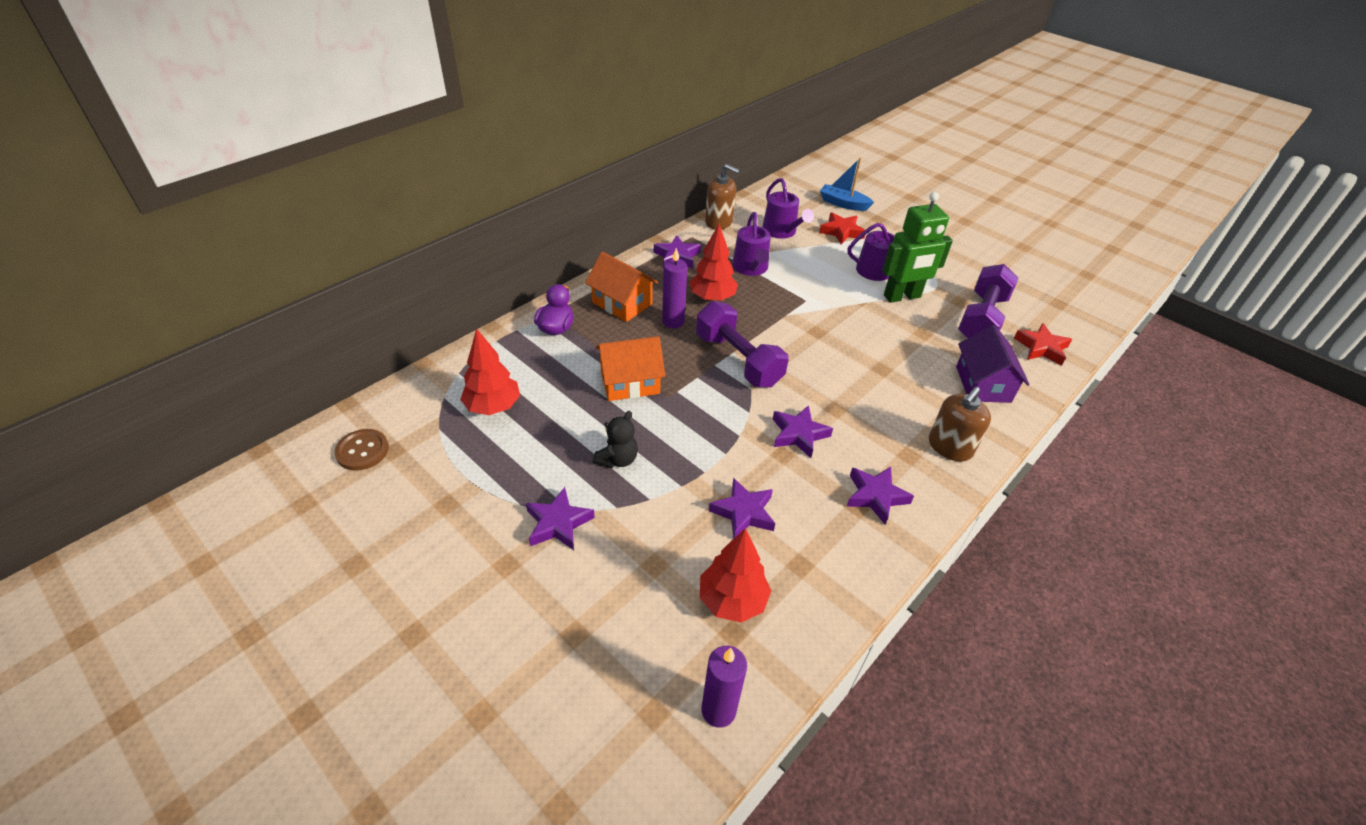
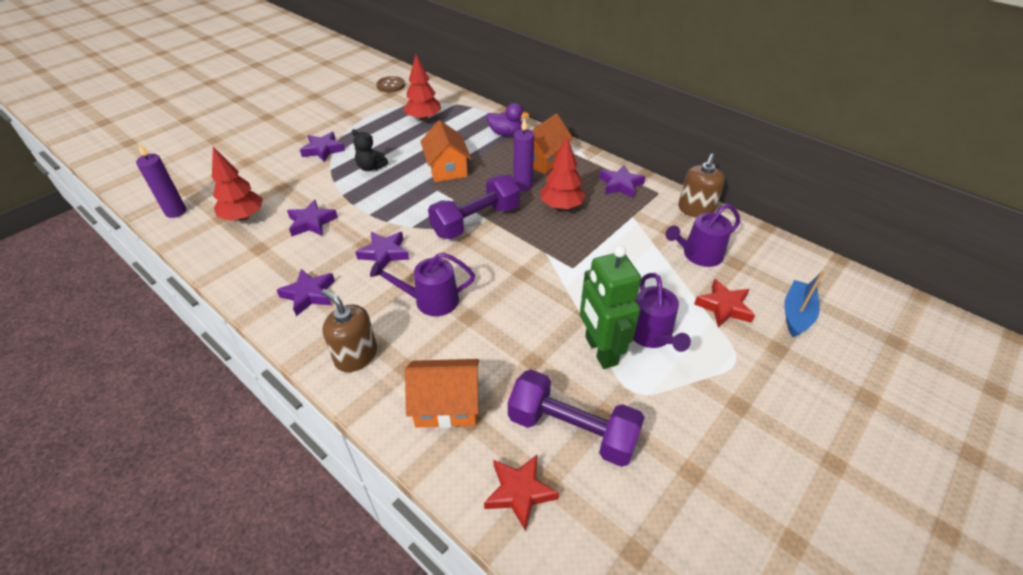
camera: 90 degrees right, 0 degrees up
(750, 268) = (618, 230): purple watering can -> purple watering can (431, 300)
(983, 384) = (446, 404): purple house -> orange house

